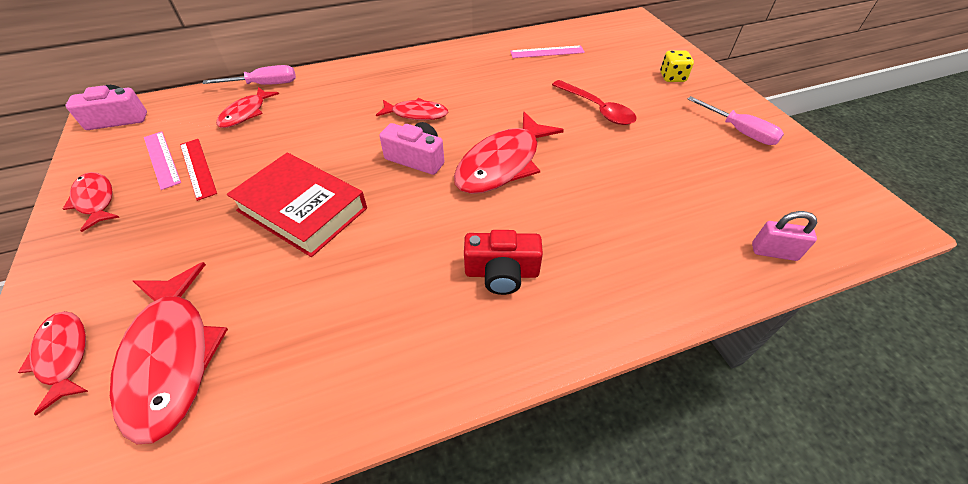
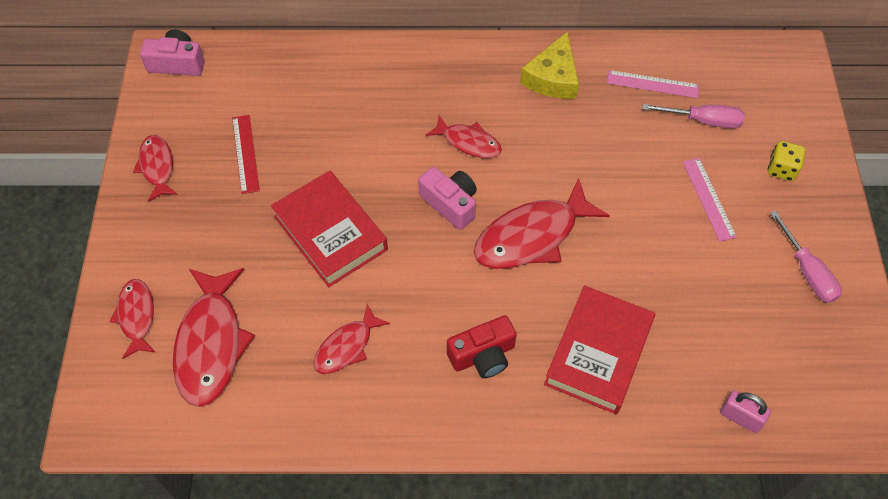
camera: 20 degrees right, 10 degrees up
(162, 159) = (214, 132): pink ruler -> pink ruler (708, 199)
(246, 113) = (298, 91): red fish -> red fish (346, 346)
(264, 85) = (322, 51): pink screwdriver -> pink screwdriver (703, 121)
(469, 63) = (553, 77): none -> yellow cheese
(502, 273) = (483, 355): red camera -> red camera turned 45 degrees counterclockwise
(597, 109) = (666, 192): red spoon -> none
(613, 237) = (598, 353): none -> red book

